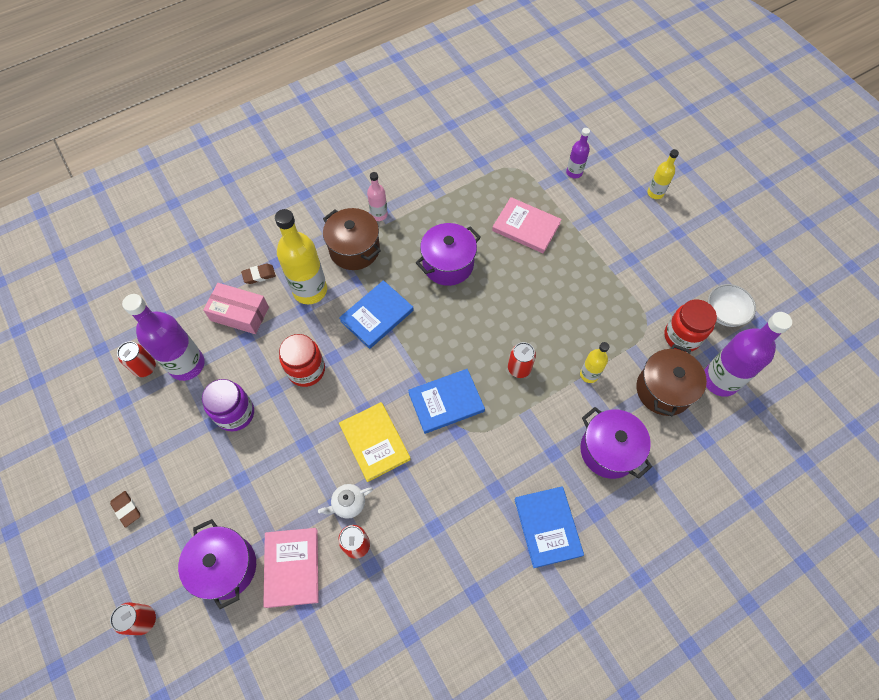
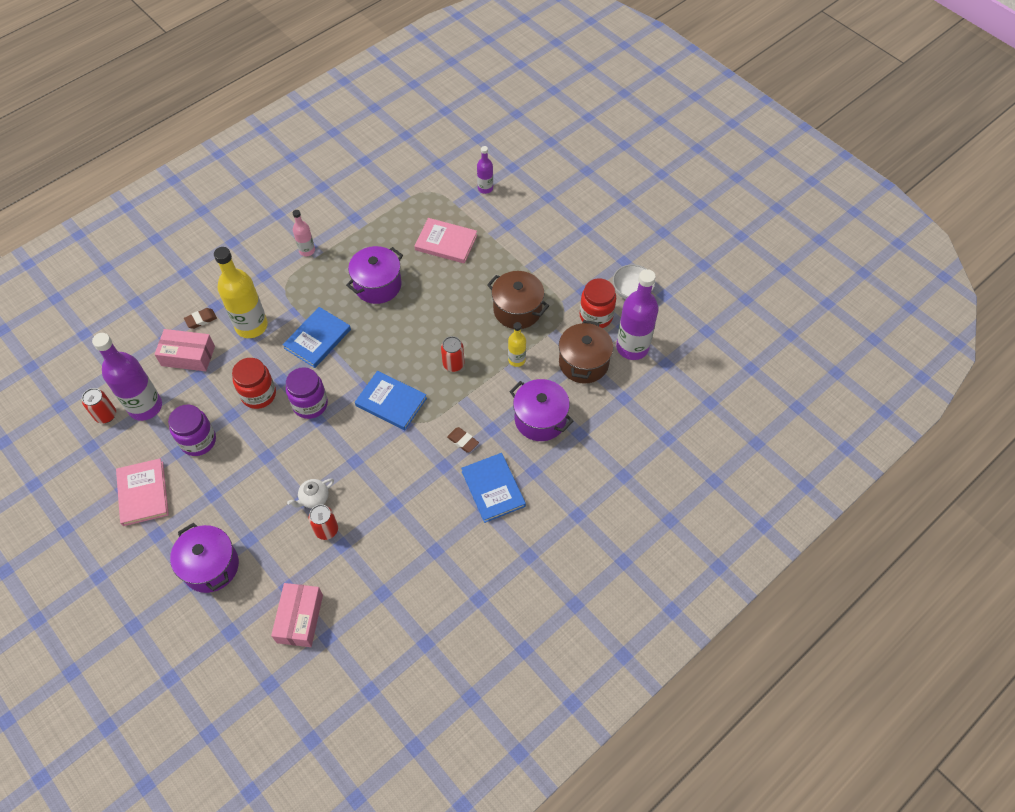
camera: 10 degrees left, 5 degrees down
(126, 509) = (111, 535): brown eraser -> brown eraser (463, 441)
(143, 620) = (143, 620): red can -> none
(292, 567) = (271, 557): pink book -> pink book (143, 493)
(313, 651) = (300, 618): none -> pink box
(354, 249) = (288, 284): brown pot -> brown pot (517, 310)
(359, 390) = (310, 404): none -> purple jar
(375, 442) = (331, 445): yellow book -> none
(446, 402) = (391, 402): blue book -> blue book turned 60 degrees clockwise
(655, 193) = (561, 196): yellow bottle -> none

